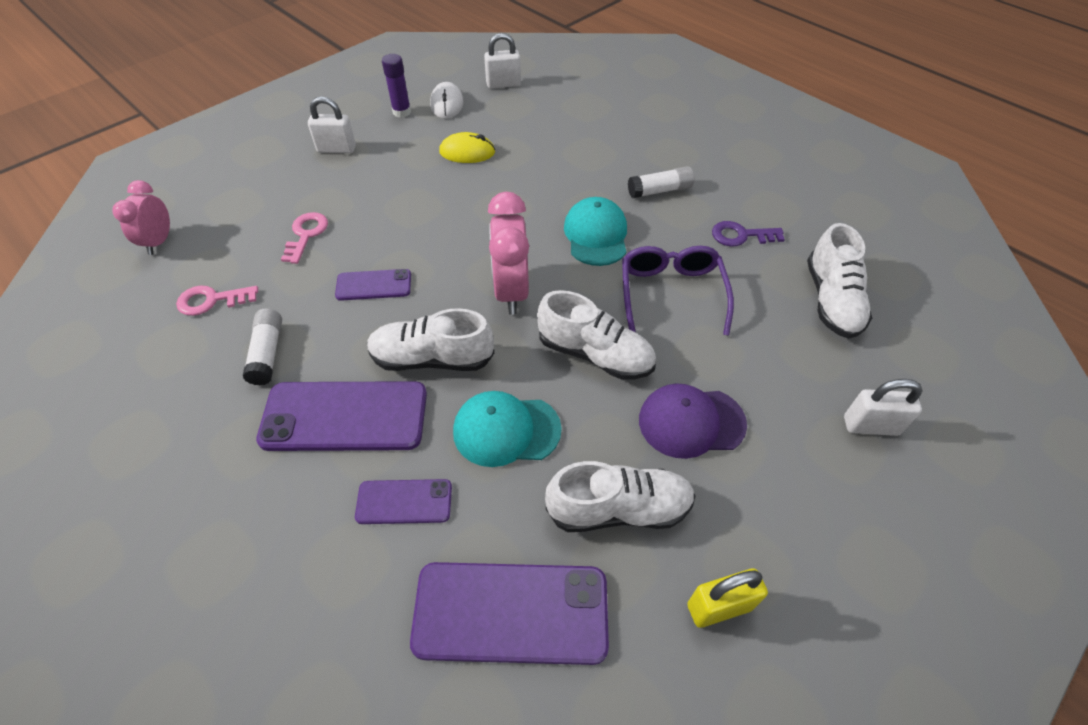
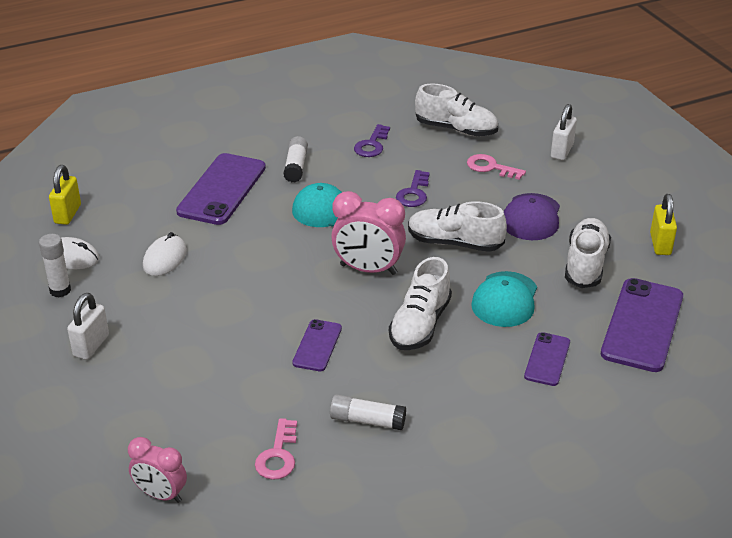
camera: 70 degrees left, 15 degrees down
(306, 234) = (220, 382): pink key -> pink key (490, 167)
(345, 416) = (457, 380): purple phone -> purple phone (222, 189)
(402, 112) = (60, 290): purple glue stick -> white glue stick
(467, 152) = (165, 258): yellow mouse -> white mouse
(503, 84) = (68, 214): white padlock -> yellow padlock
(595, 354) = (454, 243): white shoe -> white shoe turned 120 degrees counterclockwise
(671, 294) = (413, 193): purple glasses -> purple key

